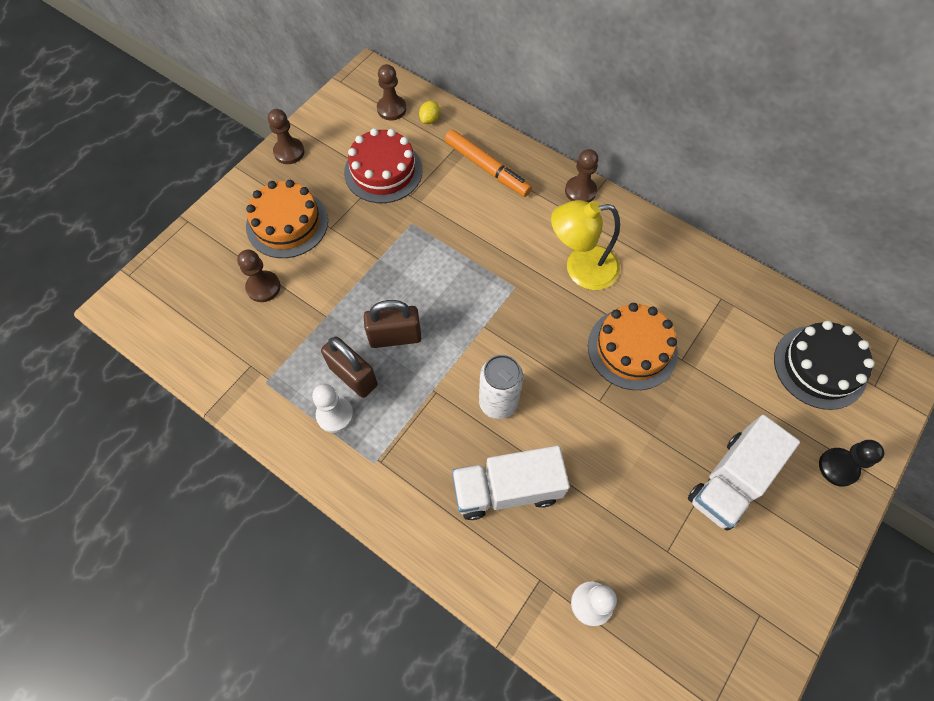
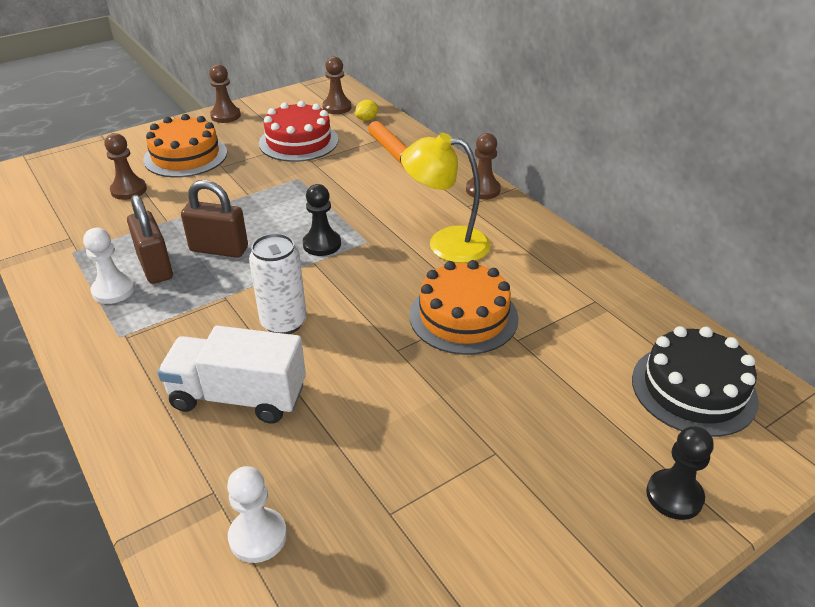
camera: 20 degrees right, 25 degrees down
(479, 303) = (322, 244): none -> black pawn
(730, 481) = (515, 467): white truck -> none

